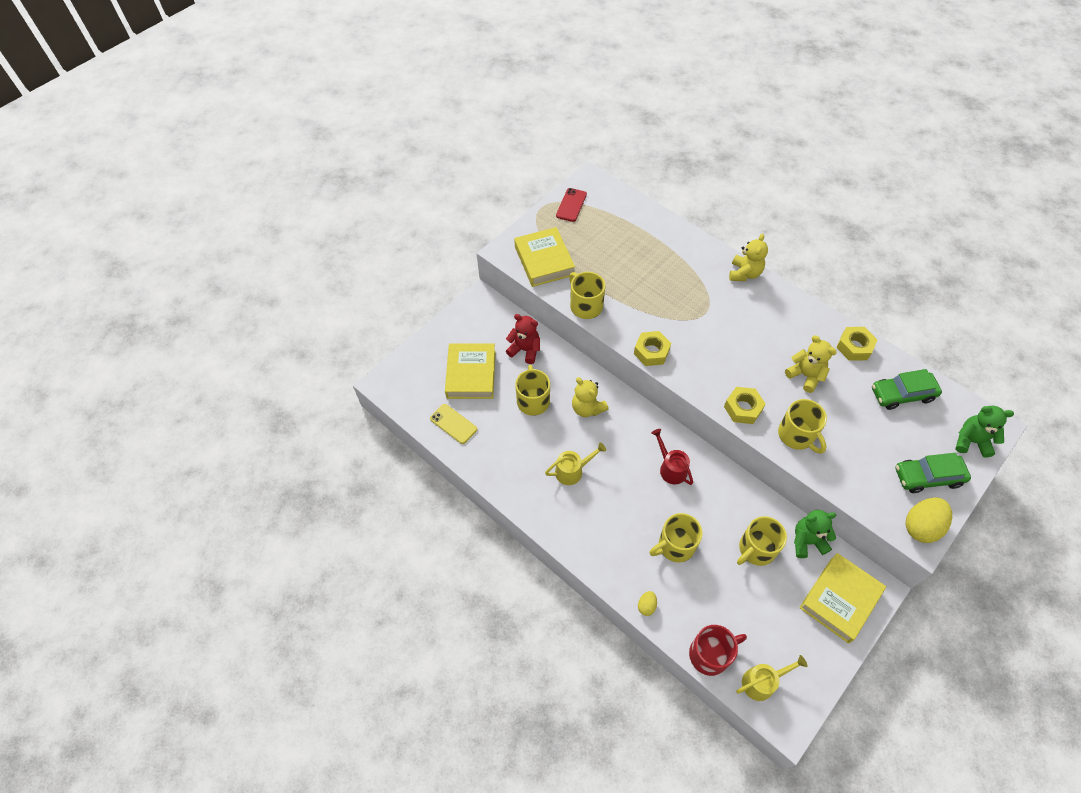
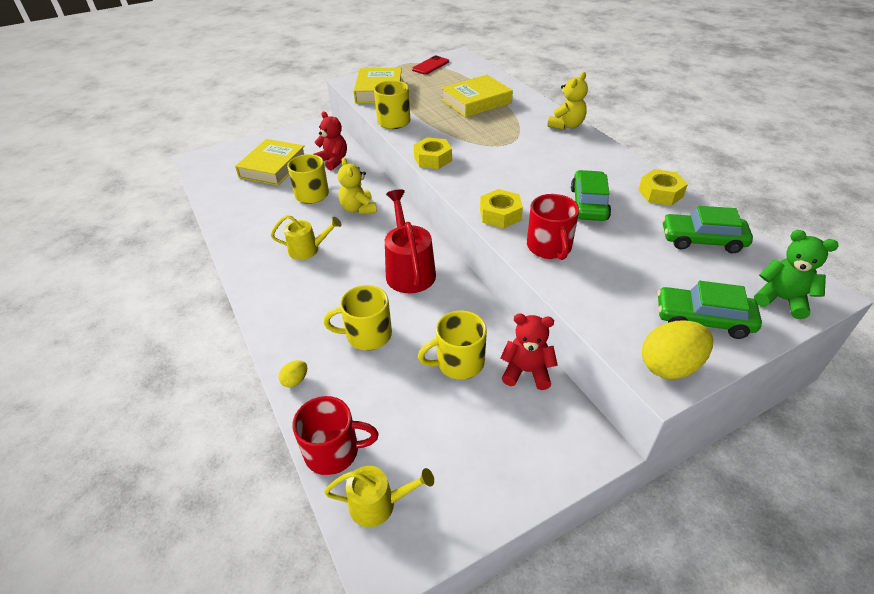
camera: 20 degrees right, 15 degrees down
(453, 424) = (229, 195): yellow phone -> none
(670, 468) = (409, 270): red watering can -> red watering can, size x1.60
(797, 435) = (549, 247): yellow mug -> red mug
(805, 375) = (589, 204): yellow teddy bear -> green car
(807, 541) = (526, 371): green teddy bear -> red teddy bear
(839, 599) = (537, 443): yellow book -> yellow book (476, 101)

